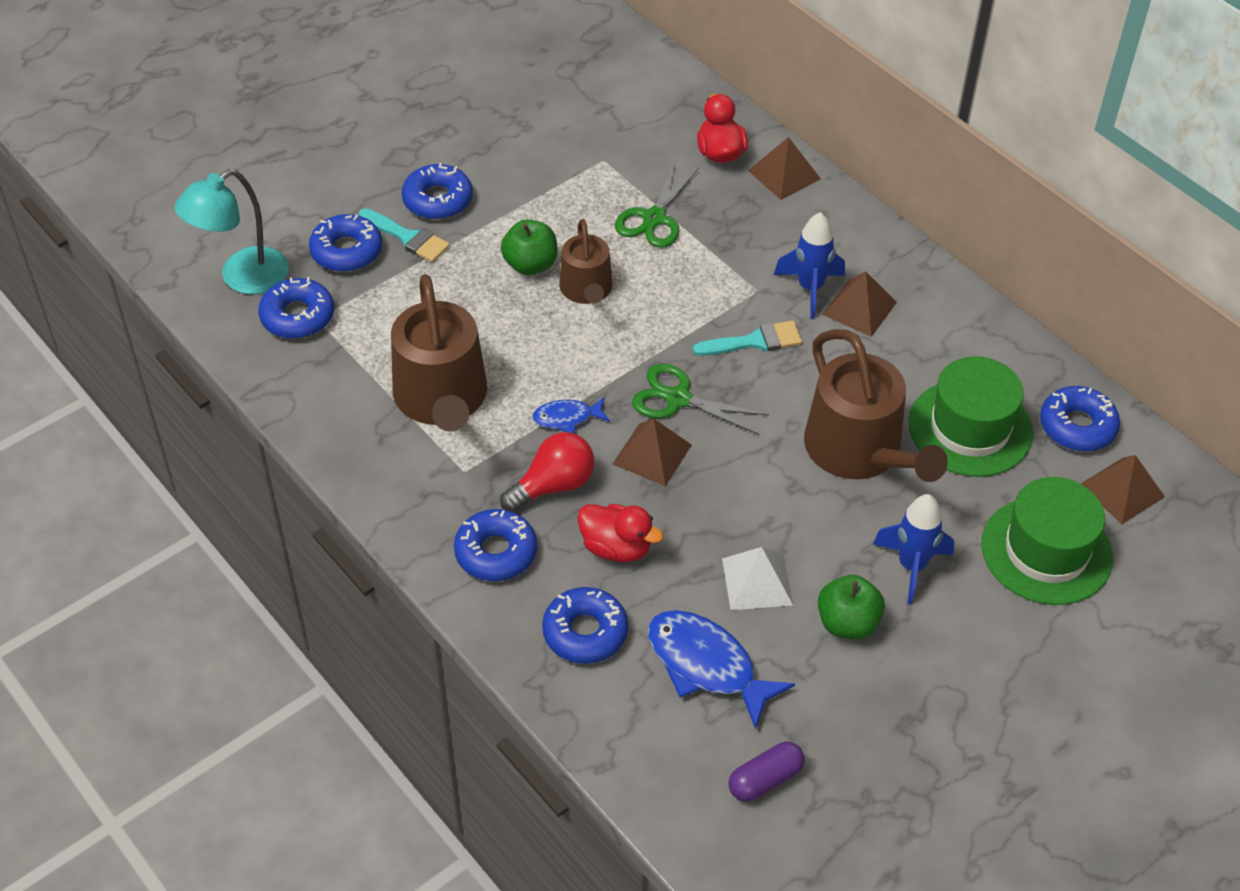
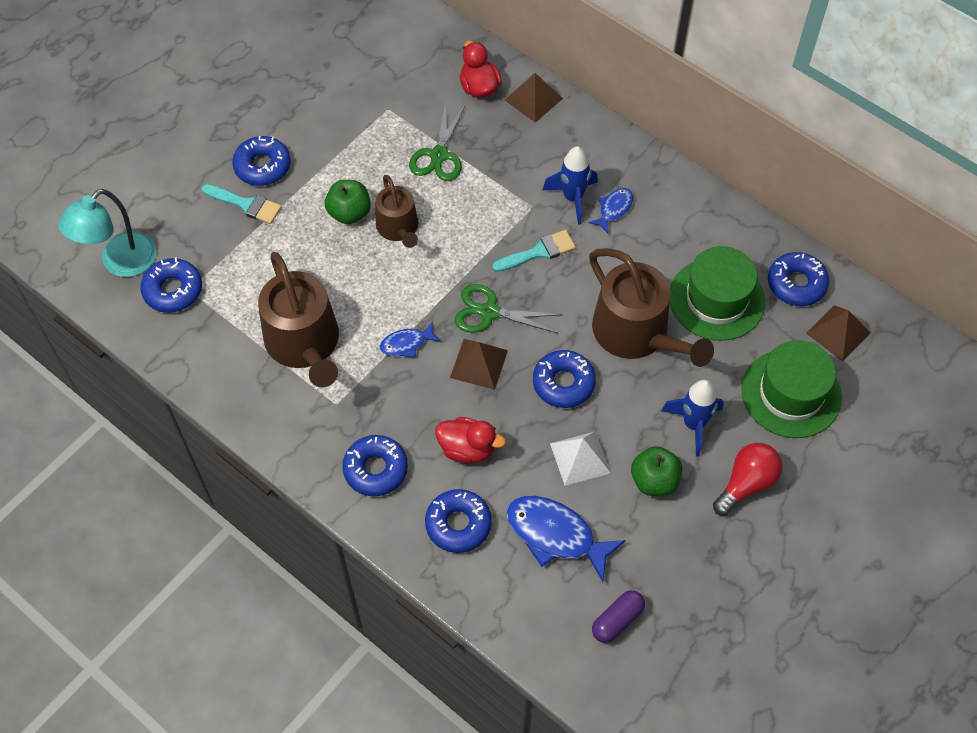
camera: 10 degrees left, 10 degrees up
(346, 251) = (199, 225): blue donut -> blue donut (563, 383)
(553, 485) = (408, 404): red light bulb -> red light bulb (746, 483)
(859, 308) = (614, 209): brown pyramid -> blue fish

